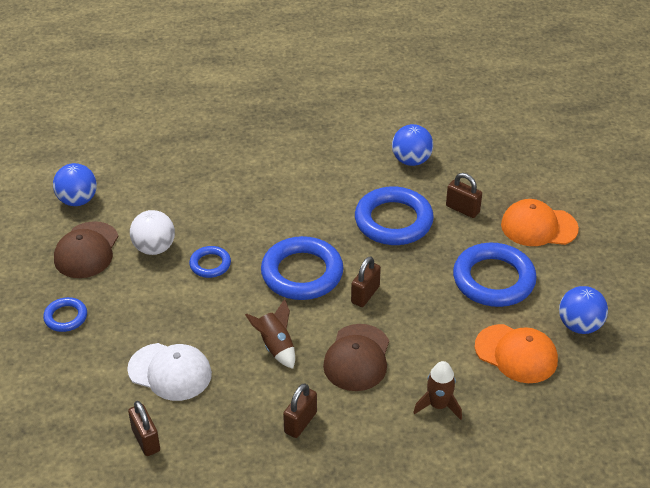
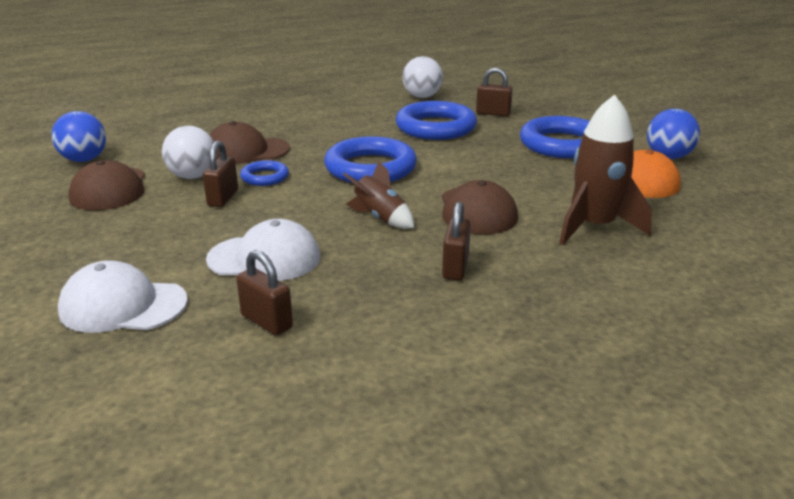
camera: 20 degrees left, 15 degrees down
(61, 396) = (123, 306): none -> white cap
(66, 317) = (102, 240): blue ring -> none
(210, 220) = (246, 151): none -> brown cap
(365, 295) = (448, 171): brown padlock -> brown padlock (223, 198)
(411, 160) = (422, 96): blue ball -> white ball
(438, 405) = (594, 227): brown rocket -> brown rocket, size x1.67
(538, 227) = (569, 113): orange cap -> none

